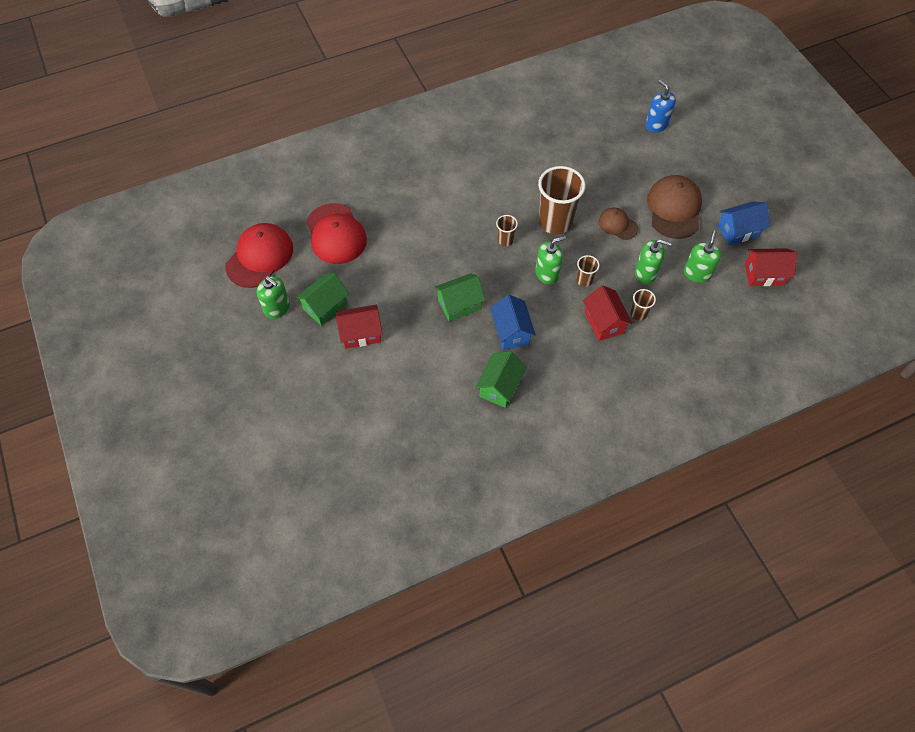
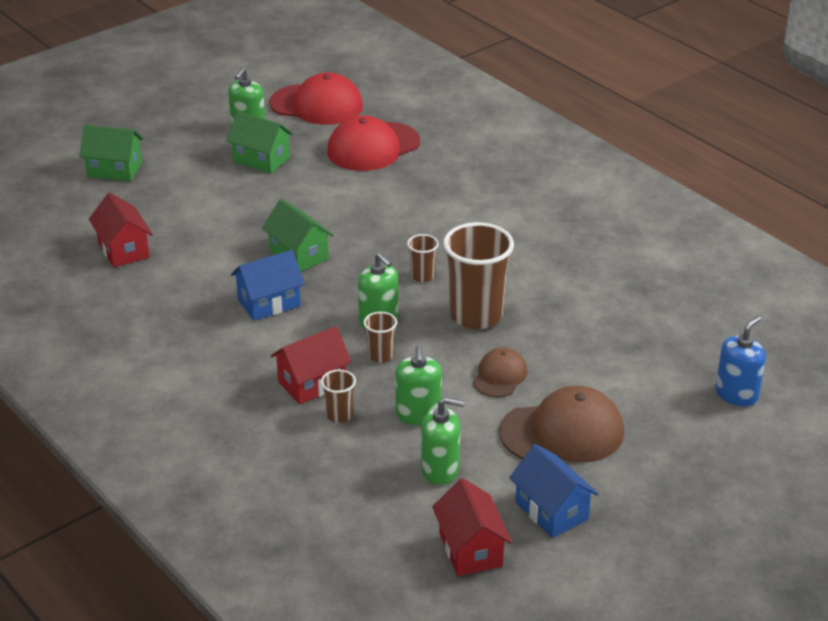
camera: 75 degrees right, 25 degrees down
(361, 333) = (230, 190): red house -> red house (123, 250)
(500, 387) = (179, 306): green house -> green house (114, 170)

